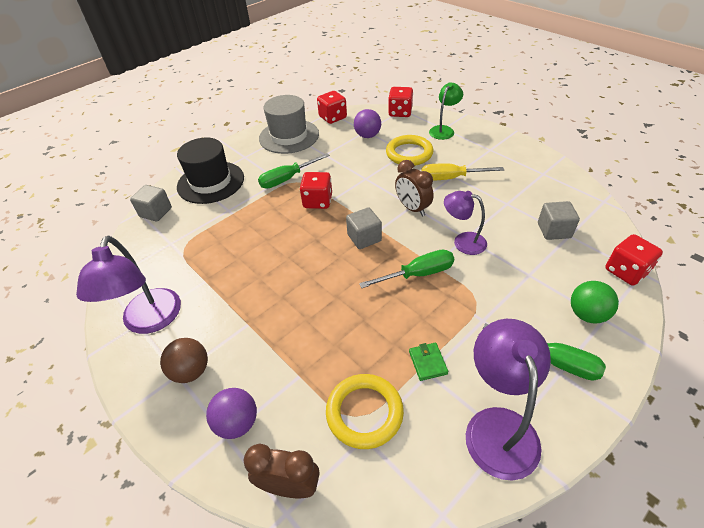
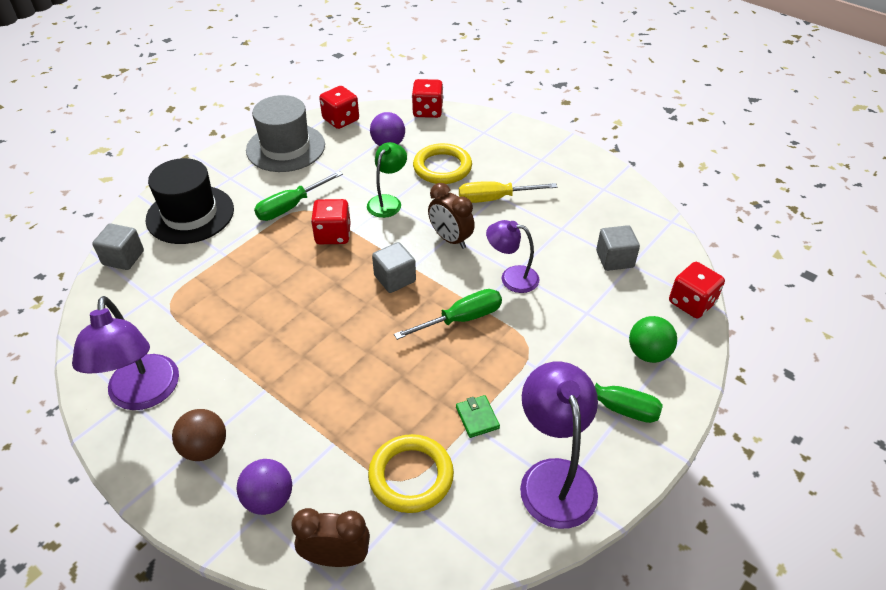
camera: 10 degrees left, 0 degrees up
(444, 130) = (484, 134): green lamp -> green lamp (387, 201)

